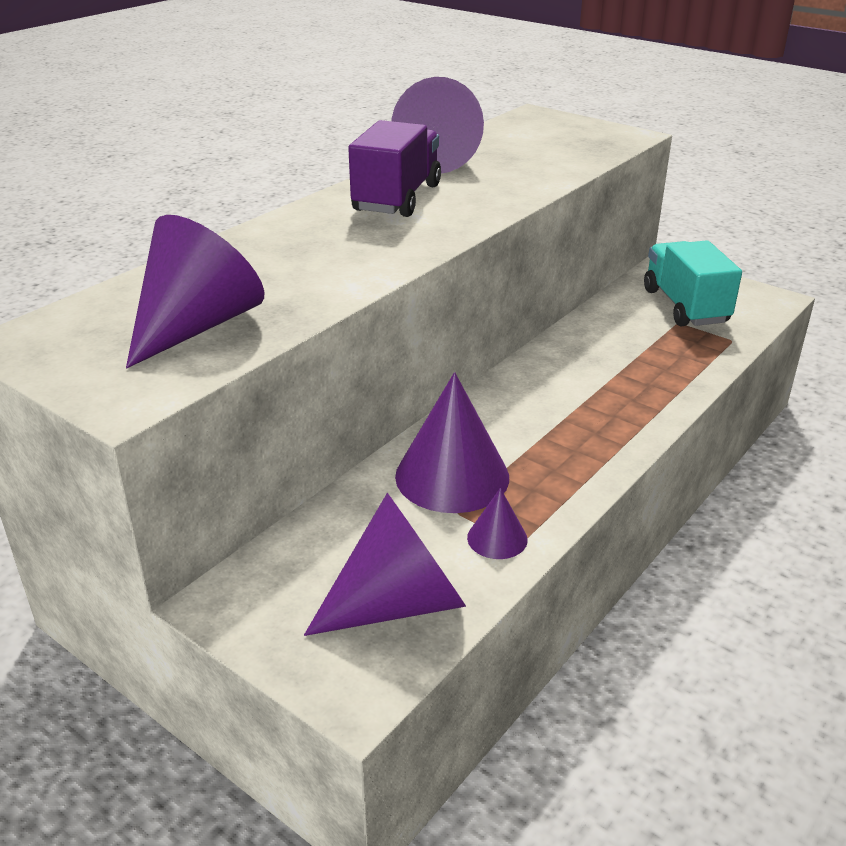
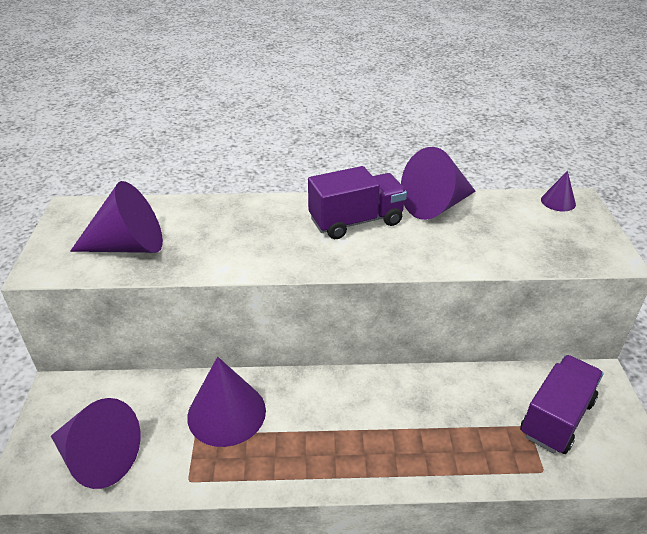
camera: 50 degrees right, 5 degrees up
(497, 538) = (184, 467): purple cone -> purple cone (558, 201)
(685, 306) = (556, 418): turquoise truck -> purple truck

